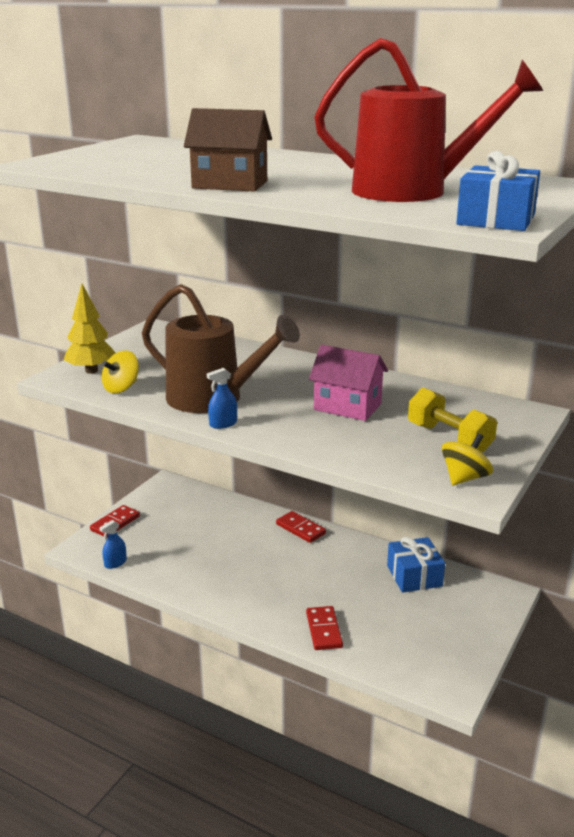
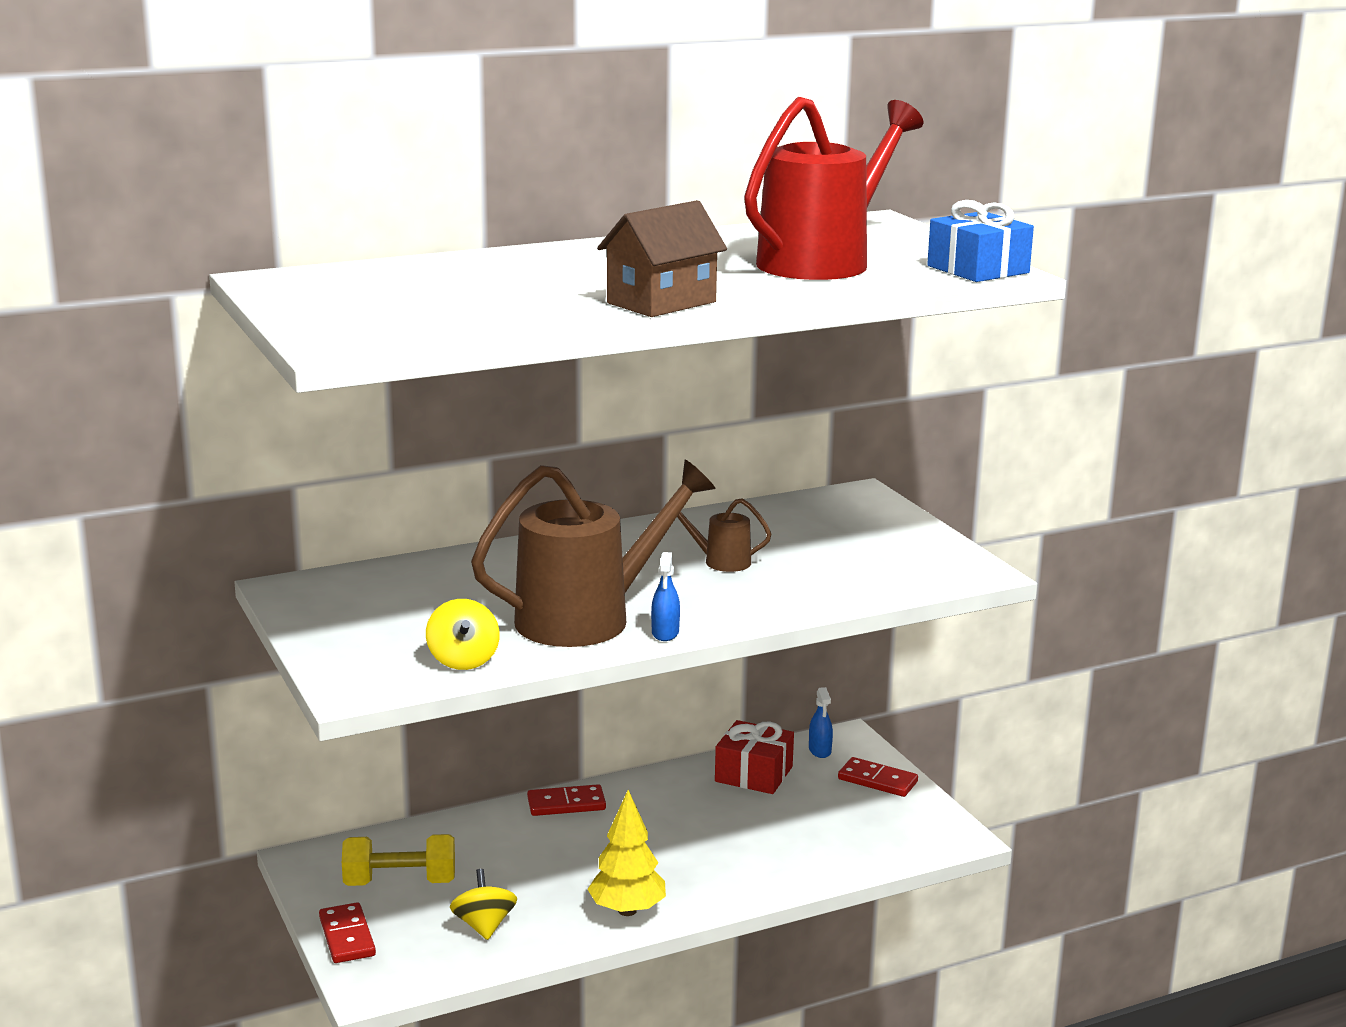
camera: 55 degrees left, 5 degrees down
(91, 371) = (369, 664): yellow tree -> yellow tree (627, 910)
(115, 563) = (449, 968): blue spray bottle -> blue spray bottle (820, 750)
(323, 630) = (778, 869): red domino -> red domino (877, 780)
(347, 407) = (721, 561): pink house -> brown watering can
(414, 576) = (754, 774): blue gift -> red gift
(449, 438) = (861, 544): yellow dumbbell -> yellow dumbbell (400, 882)
(464, 478) = (947, 567): yellow spinning top -> yellow spinning top (484, 926)

